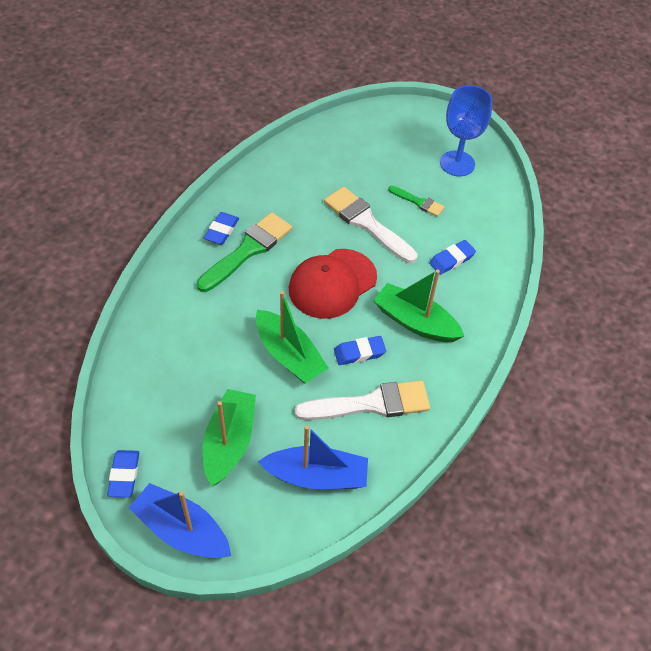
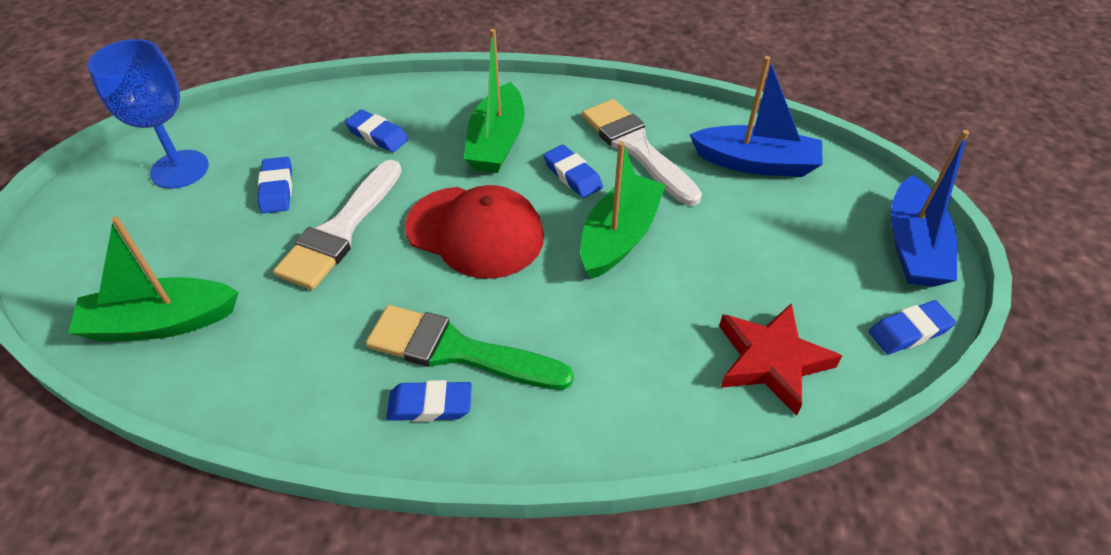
camera: 110 degrees left, 5 degrees down
(153, 387) = (771, 361): none -> red star
(229, 442) = (779, 248): green boat -> green boat (161, 322)
(316, 476) = (756, 163): blue boat -> blue boat turned 120 degrees clockwise
(418, 202) = (277, 189): green brush -> blue eraser

